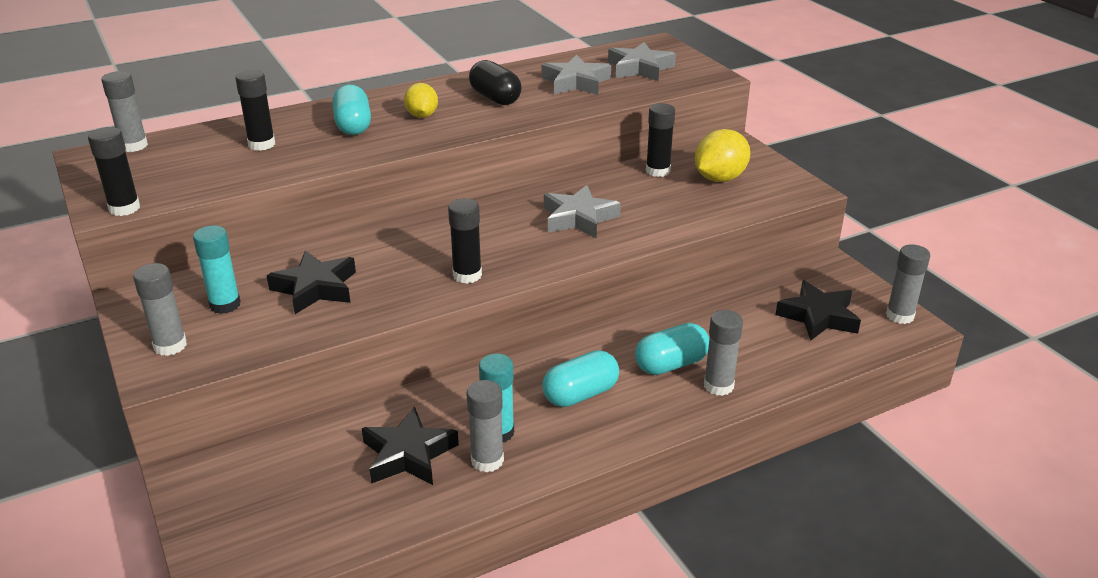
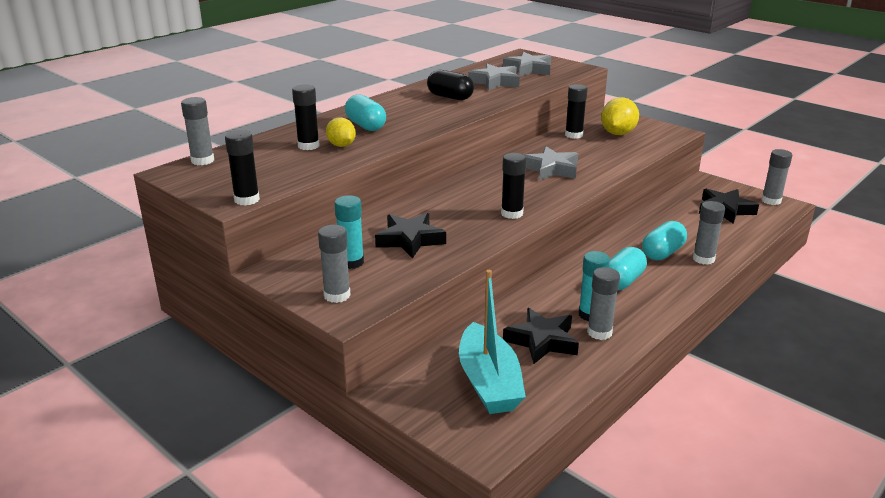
camera: 20 degrees left, 5 degrees down
(300, 494) = (488, 382): none -> turquoise boat
(422, 116) = (410, 113): yellow lemon -> yellow lemon (341, 145)

